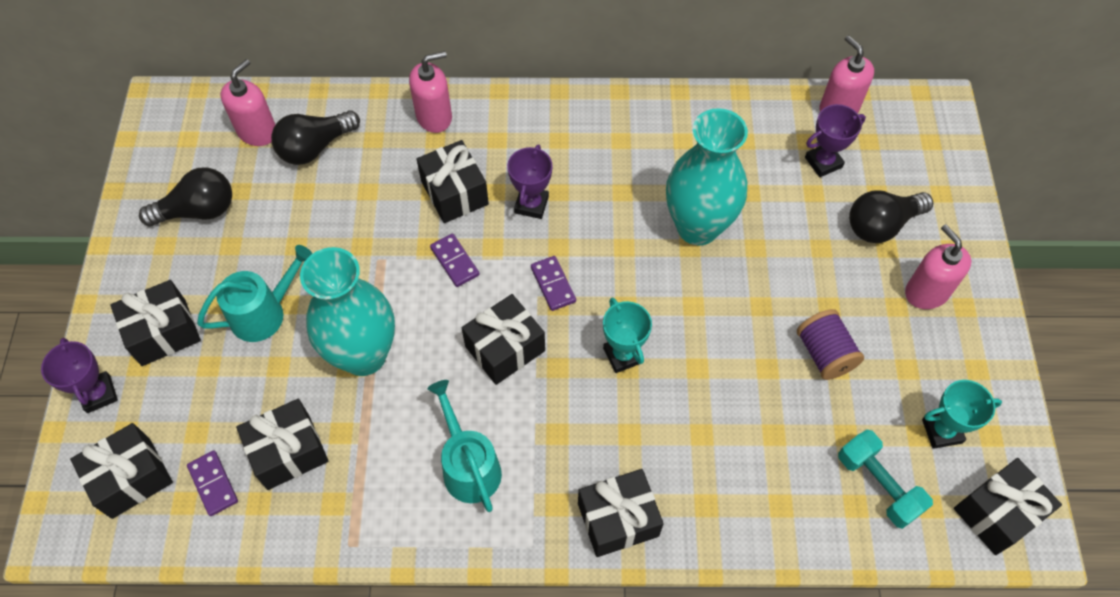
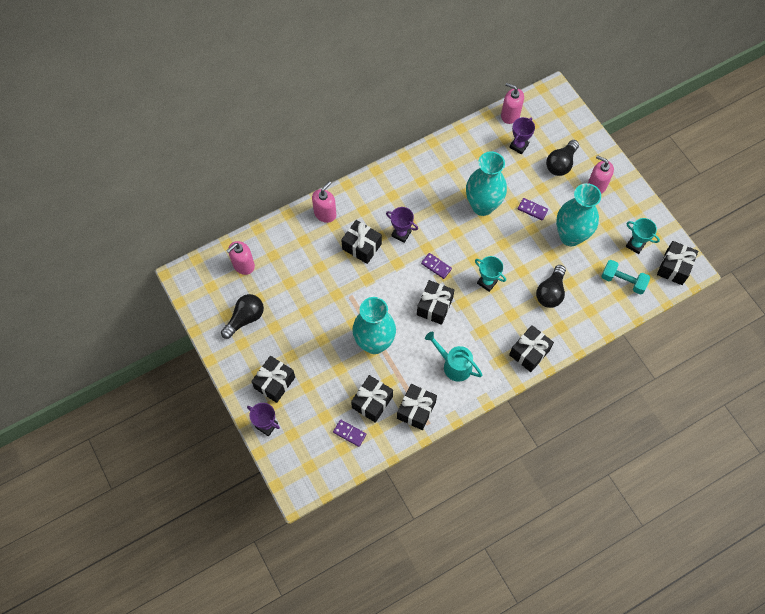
camera: 30 degrees left, 5 degrees up
(131, 478) = (311, 451): black gift -> black gift (416, 410)
(257, 132) = (243, 265): pink soap dispenser -> pink soap dispenser turned 135 degrees counterclockwise
(264, 313) = (315, 349): turquoise watering can -> none
(315, 147) = (278, 258): black light bulb -> black light bulb (550, 292)
(454, 261) = (385, 279): purple domino -> purple domino (532, 210)
(531, 204) = (401, 234): purple trophy -> purple trophy turned 45 degrees counterclockwise
(824, 354) = (570, 236): purple spool -> turquoise vase
(942, 431) = (635, 245): turquoise trophy -> turquoise trophy turned 75 degrees clockwise

